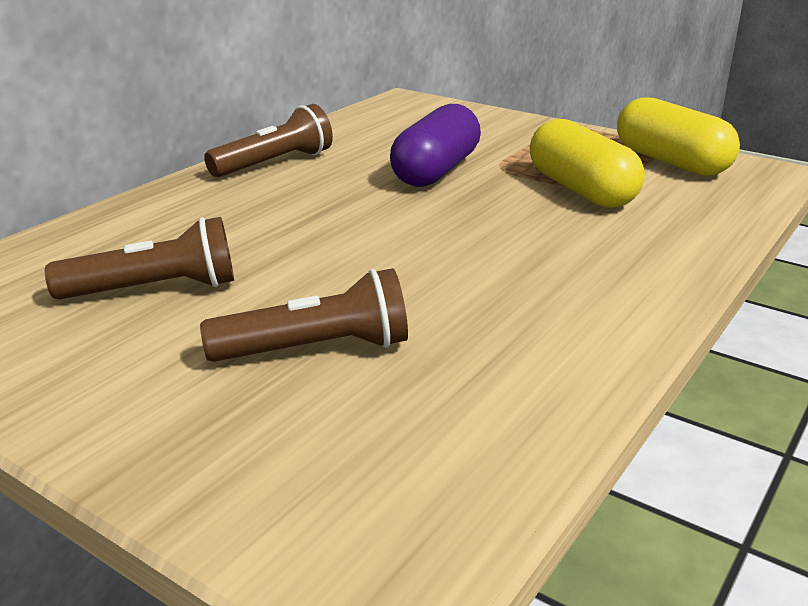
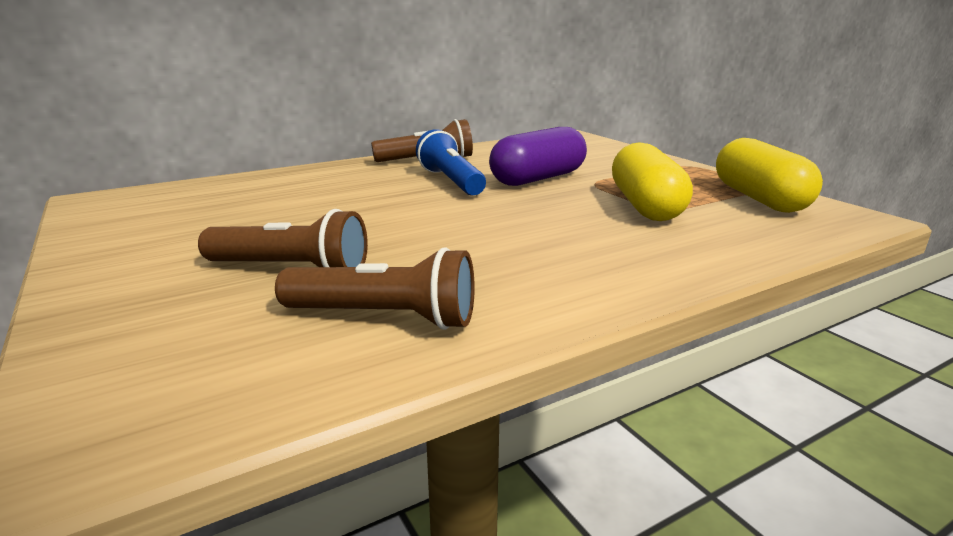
camera: 25 degrees right, 5 degrees down
(155, 289) = (247, 215): brown flashlight -> brown flashlight (385, 317)
(343, 192) = (451, 181): none -> blue flashlight

